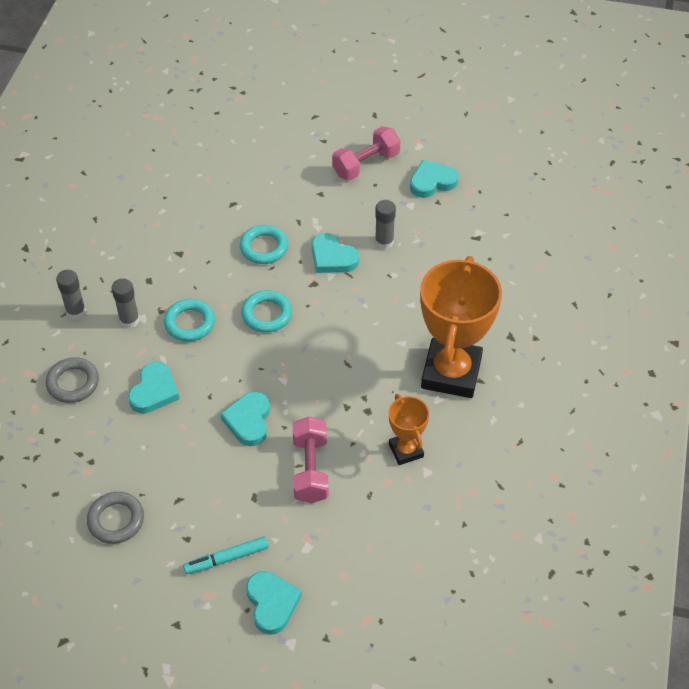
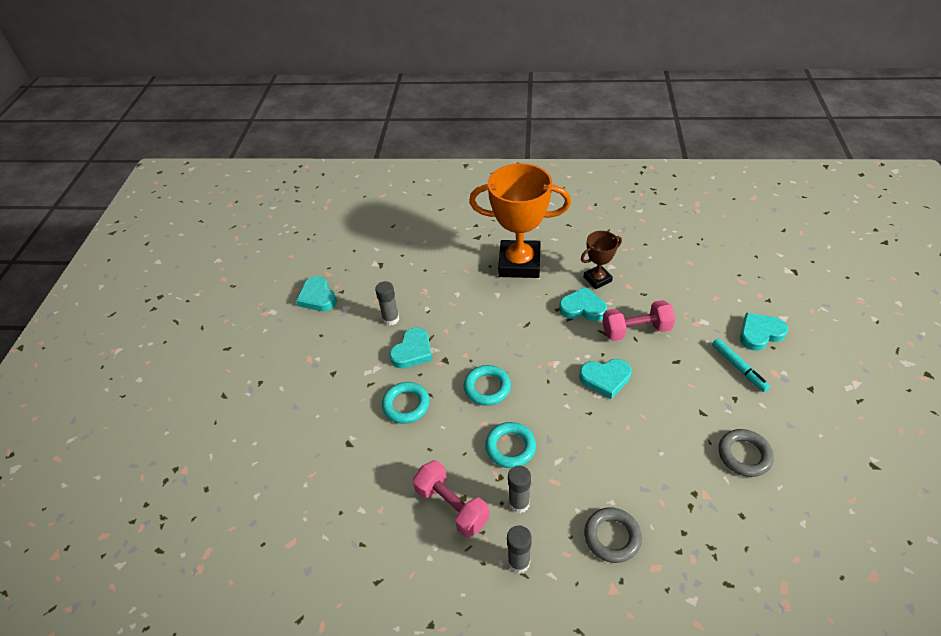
camera: 95 degrees left, 5 degrees down
(154, 391) = (598, 459): turquoise heart -> turquoise heart (582, 308)
(366, 164) = (294, 345): pink dumbbell -> pink dumbbell (452, 506)
(406, 450) = (597, 279): orange trophy -> brown trophy

